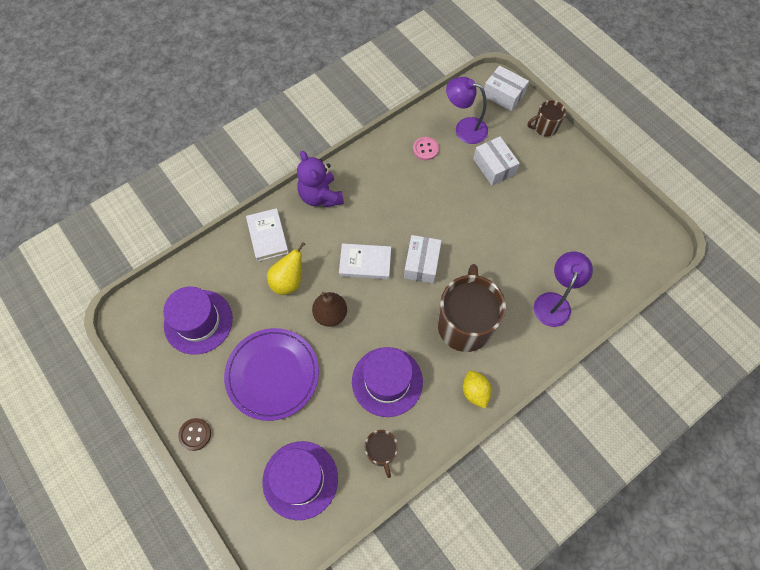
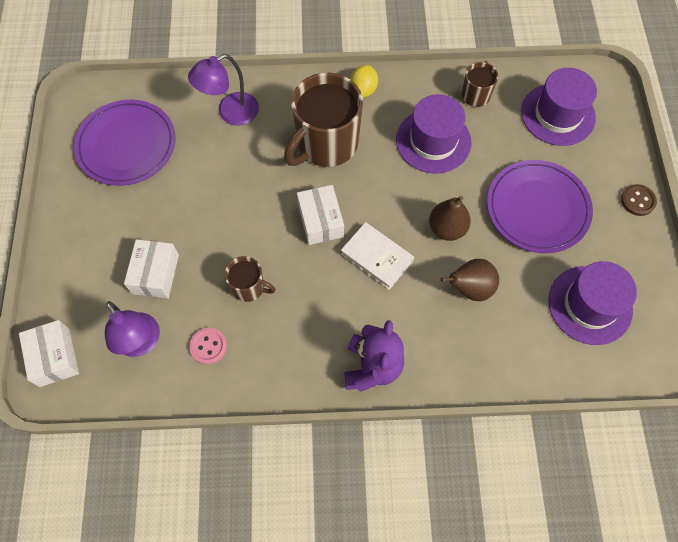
camera: 145 degrees left, 0 degrees up
(268, 236) = (463, 355): white book -> none
(288, 281) = (470, 288): yellow pear -> brown pear
(421, 264) = (320, 221): white box -> white box turned 60 degrees counterclockwise
(544, 127) = (56, 283): brown mug -> brown mug (249, 287)
(597, 231) = (126, 145): none -> purple plate

